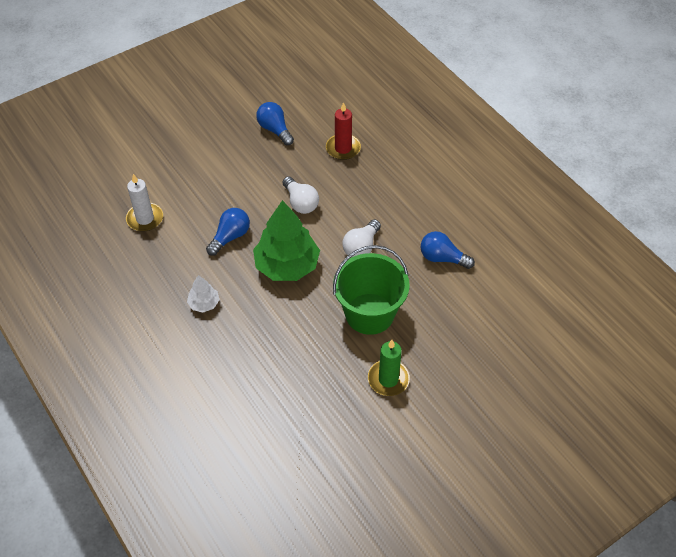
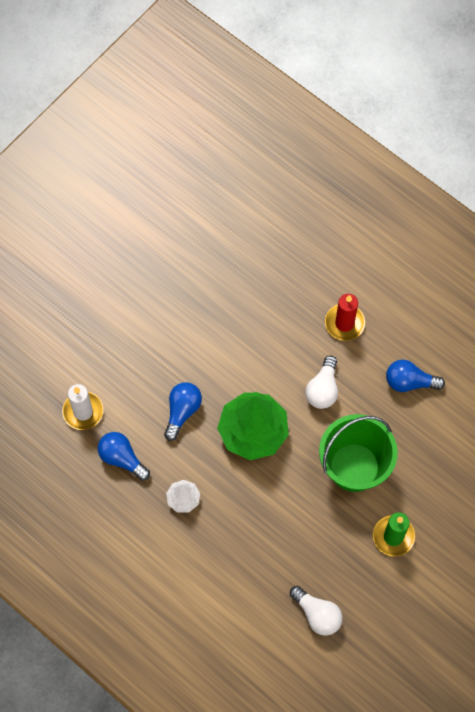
camera: 15 degrees left, 15 degrees up
(275, 130) = (183, 258): blue light bulb -> blue light bulb (122, 458)
(300, 203) = (242, 349): white light bulb -> white light bulb (317, 614)
(343, 148) = (266, 266): red candle -> red candle (344, 323)

